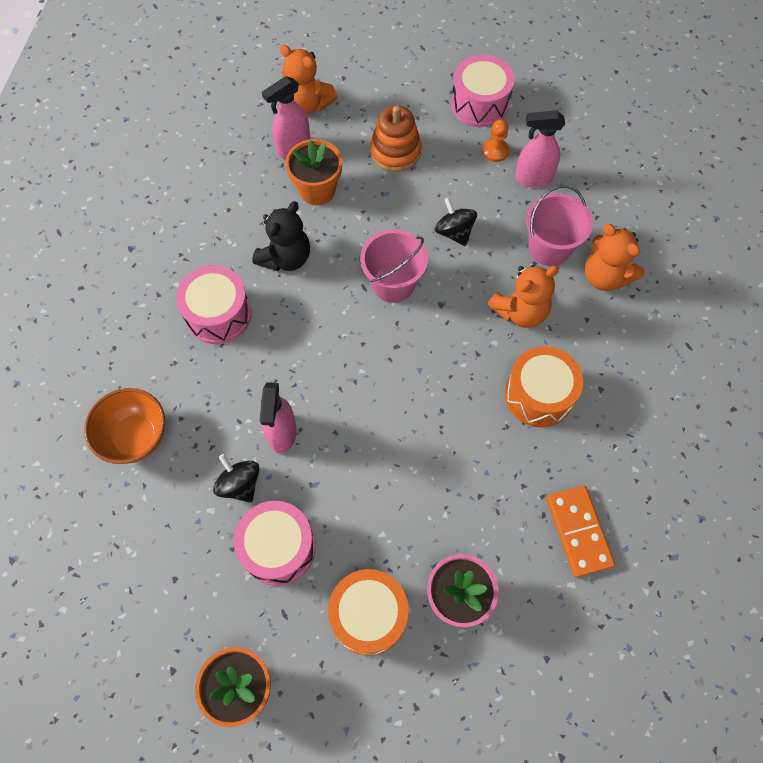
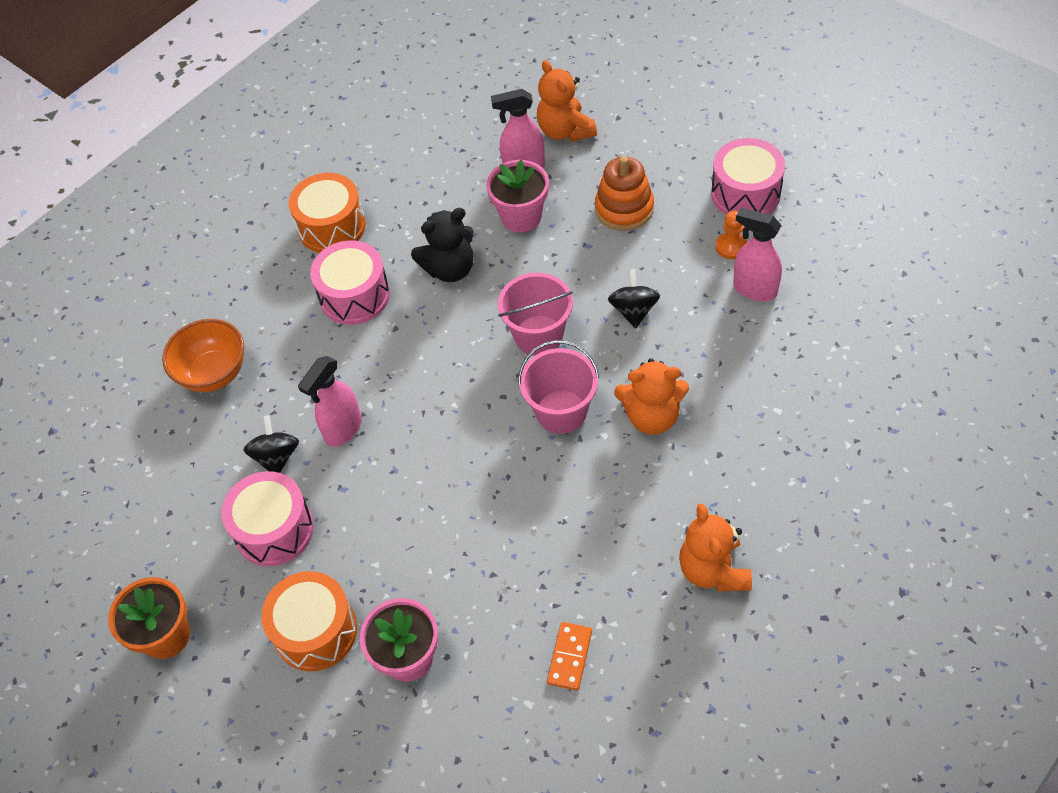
camera: 35 degrees right, 10 degrees down
(317, 190) = (521, 217): orange flower pot -> pink flower pot
(538, 395) = (616, 506): orange drum -> orange drum (332, 227)
(549, 248) = (726, 366): pink bucket -> pink bucket (561, 412)
(578, 531) = (570, 657): orange domino -> orange domino, size x0.66
(605, 276) = (768, 420): orange teddy bear -> orange teddy bear (713, 570)

